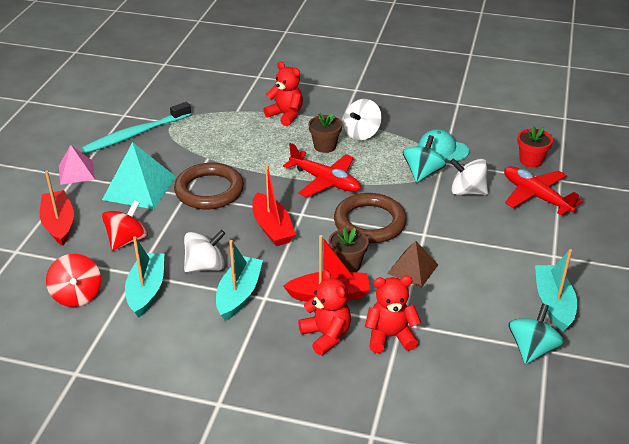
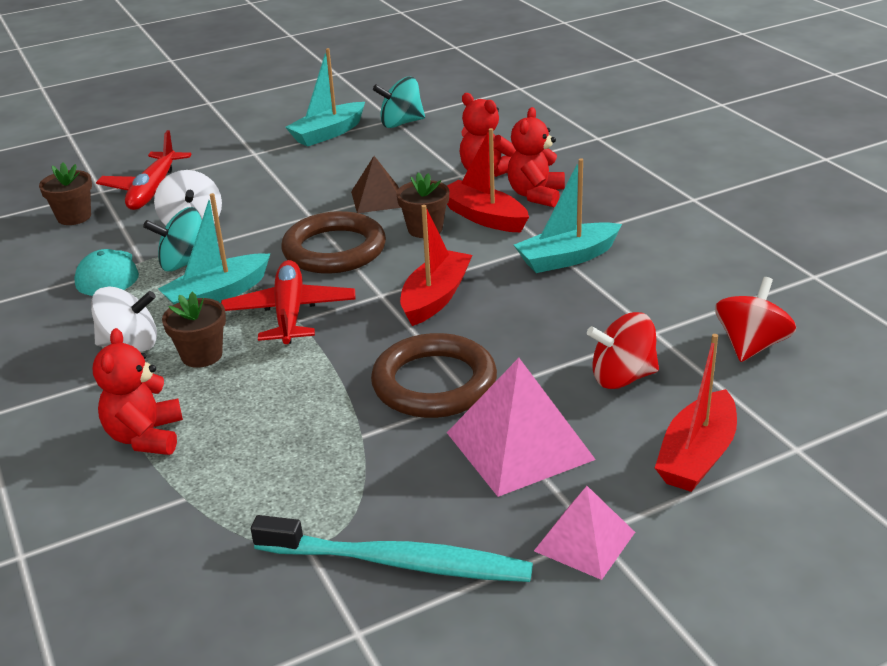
camera: 130 degrees left, 5 degrees down
(139, 188) = (520, 445): turquoise pyramid -> pink pyramid
(146, 290) = (661, 309): turquoise boat -> turquoise boat (217, 295)
(205, 266) = (565, 299): white spinning top -> none
(531, 160) = (74, 217): red flower pot -> brown flower pot

